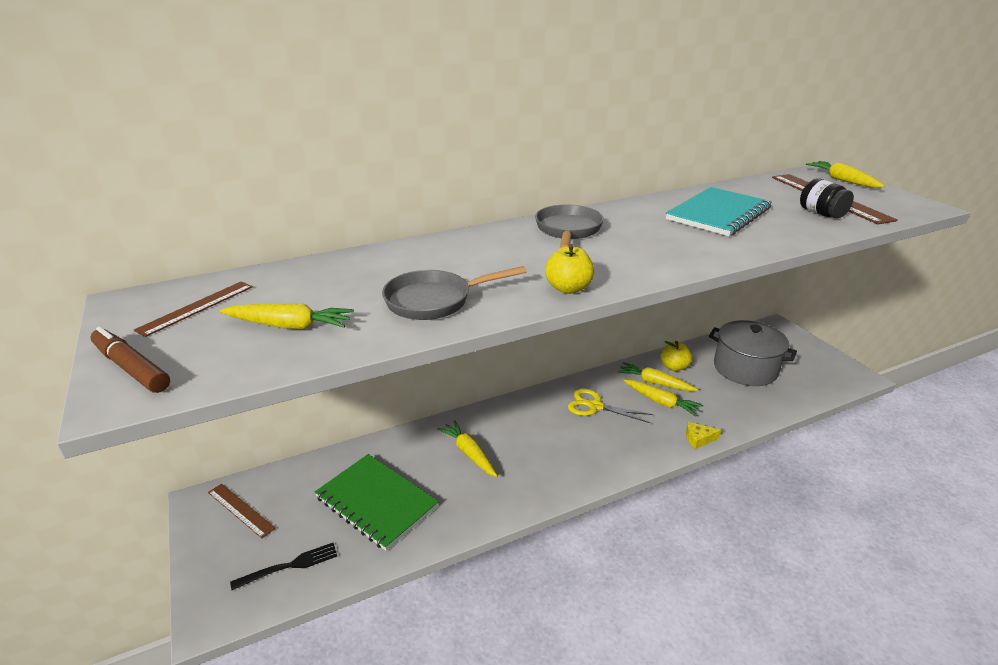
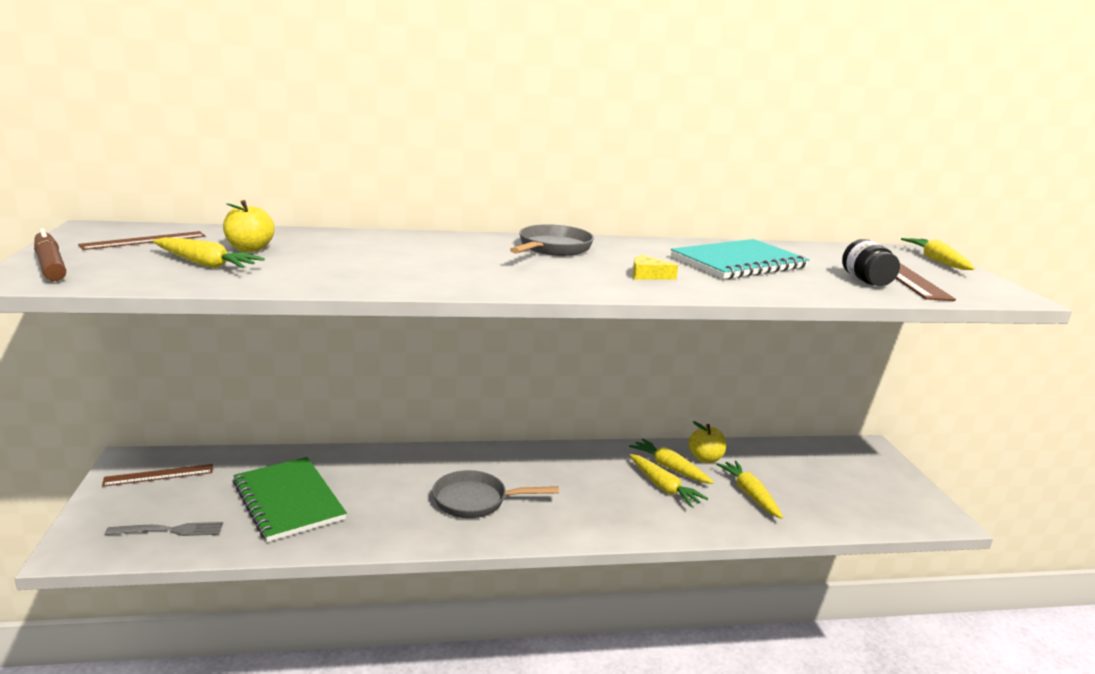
camera: 15 degrees right, 10 degrees down
(240, 510) = (159, 475): brown ruler -> brown ruler turned 75 degrees counterclockwise
(289, 566) = (169, 530): black fork -> grey fork
(435, 301) = (353, 271): grey pan -> grey pan (476, 501)
(469, 453) = (412, 483): yellow carrot -> yellow carrot (750, 494)
(568, 288) = (493, 285): yellow apple -> yellow apple (250, 249)
(595, 406) = (582, 473): yellow scissors -> none
(698, 439) = (682, 531): yellow cheese -> yellow cheese (648, 275)
(745, 368) = (794, 479): grey pot -> none

